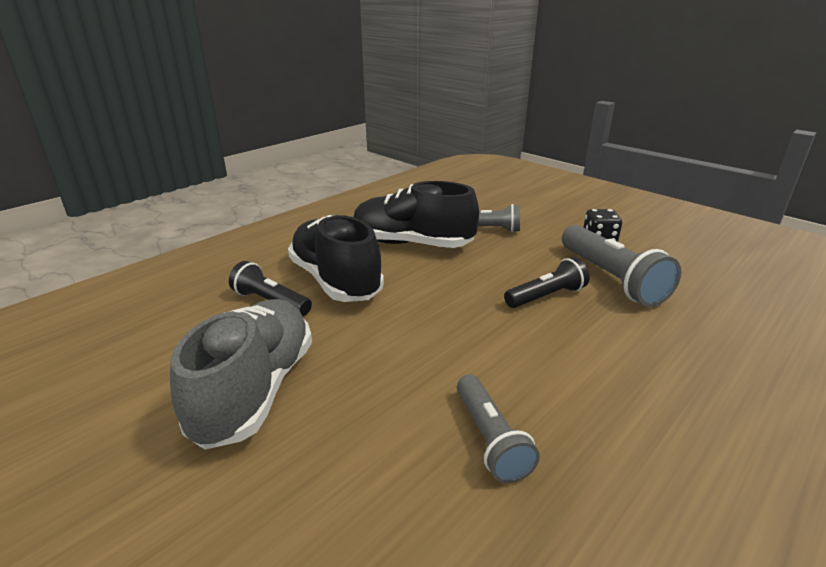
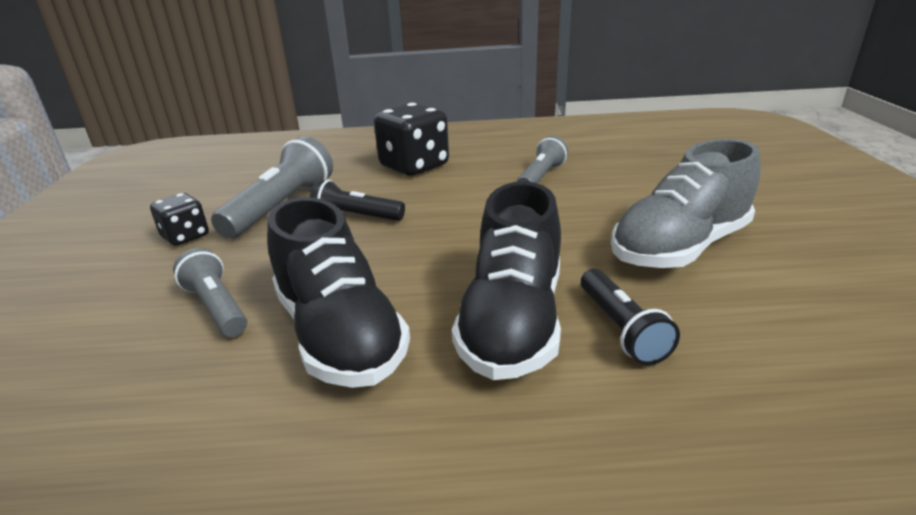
camera: 135 degrees left, 0 degrees up
(644, 378) = (414, 166): none -> black dice

